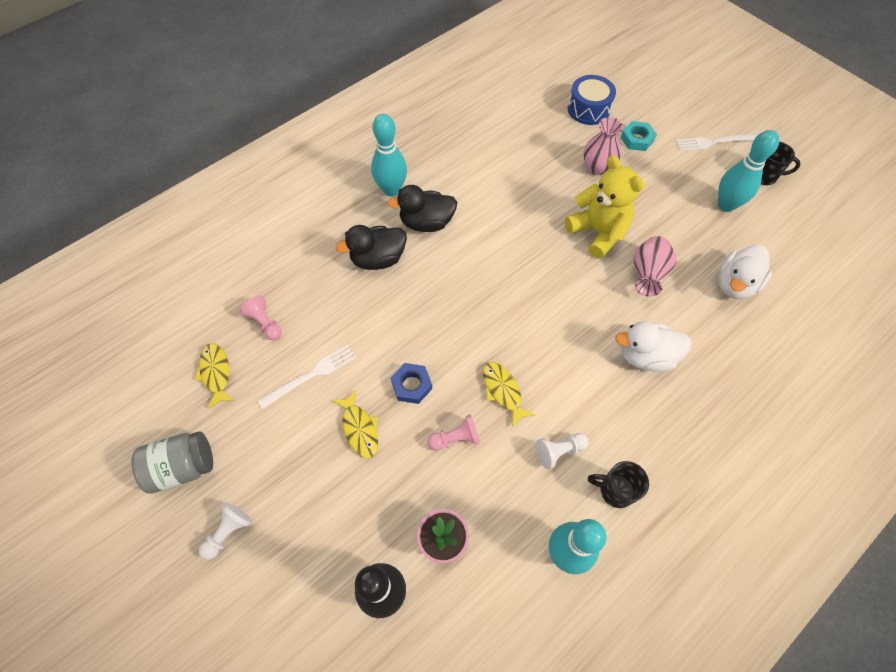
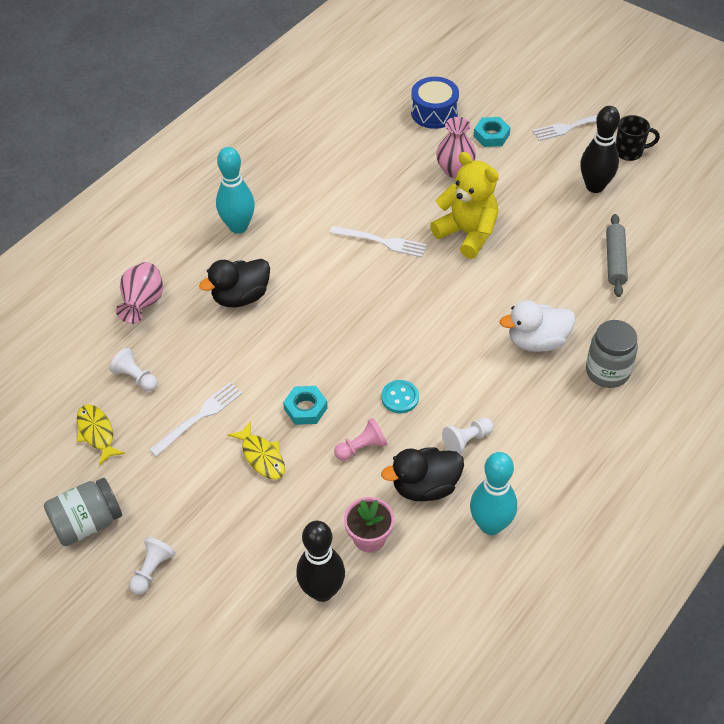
camera: 10 degrees left, 10 degrees down
(265, 323) = (136, 378): pink pawn -> white pawn
(411, 385) = (305, 408): blue nut -> turquoise nut
(426, 223) = (284, 253): black duck -> black duck (425, 487)
(503, 391) = (400, 397): yellow fish -> turquoise button
(517, 227) = (382, 242): none -> white fork
(615, 490) = (528, 464): black mug -> none
(647, 275) = (525, 266): pink vase -> pink vase (143, 304)
(710, 402) = (607, 371): none -> grey jar
(726, 205) = (595, 186): turquoise bowling pin -> black bowling pin
(735, 284) = (615, 260): white duck -> grey rolling pin

